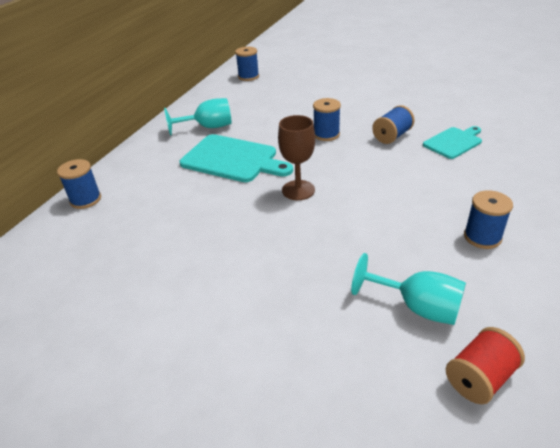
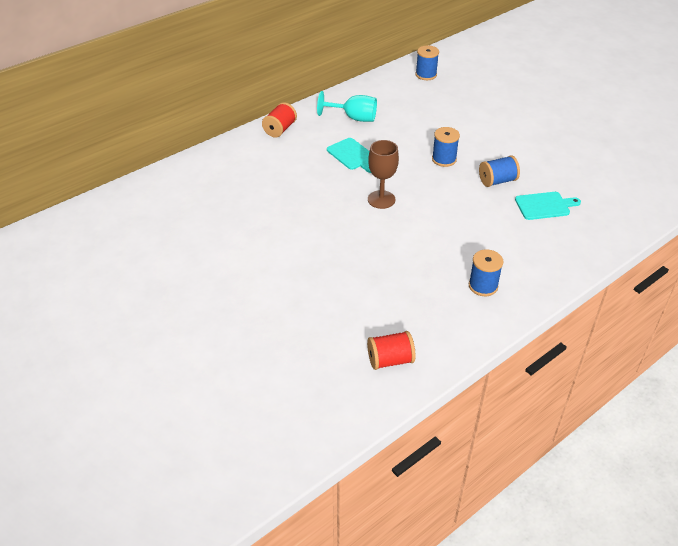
camera: 25 degrees right, 5 degrees up
(85, 199) = (228, 150): blue spool -> none
(135, 160) = (280, 129): none -> red spool
(233, 159) = (352, 155): turquoise cutting board -> turquoise cutting board, size x0.61
(417, 307) = (391, 309): turquoise goblet -> none

